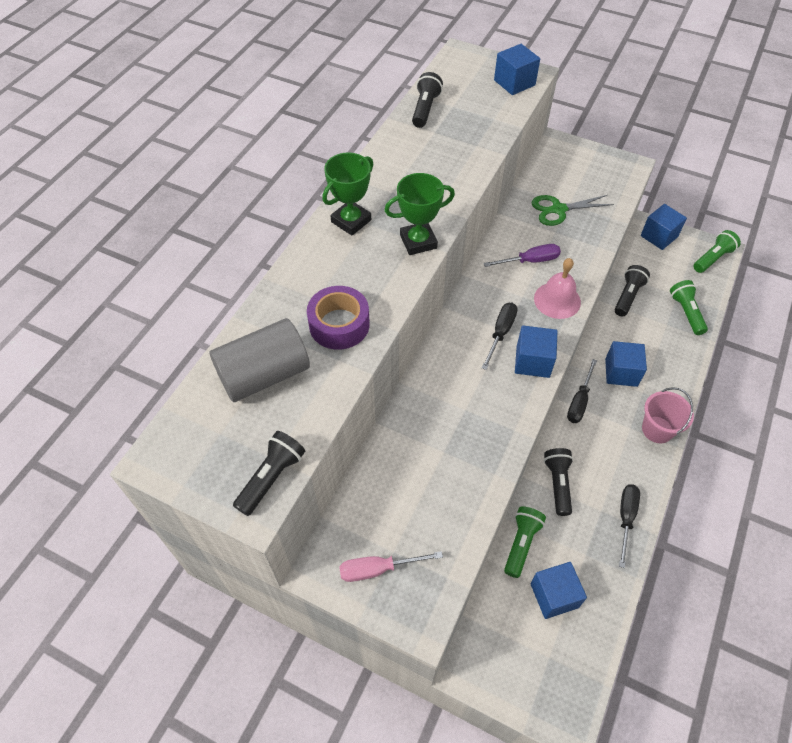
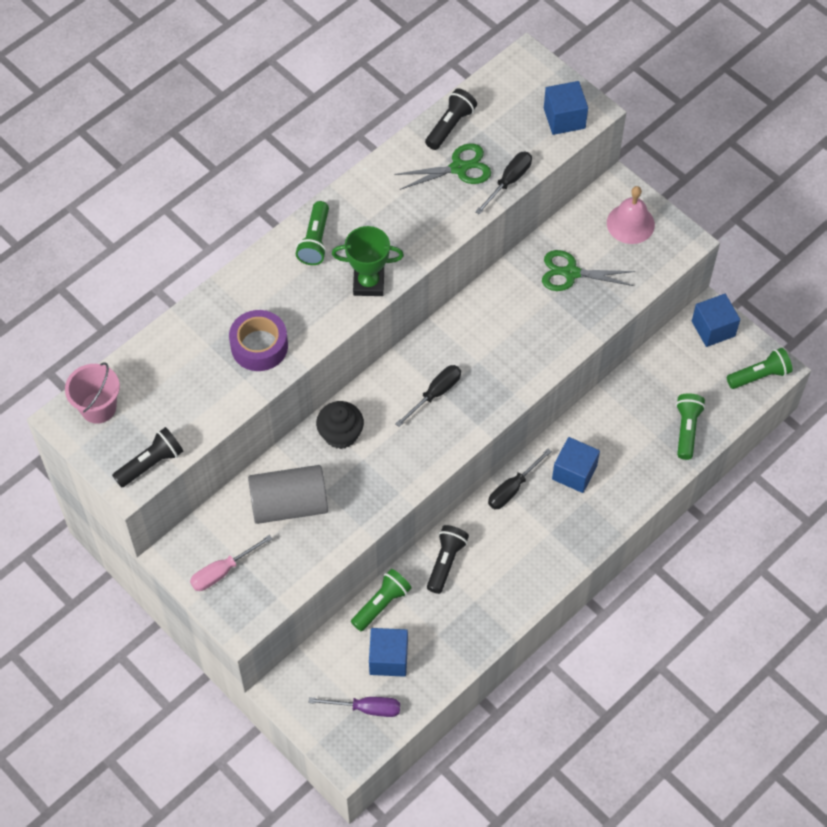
camera: 20 degrees right, 5 degrees up
(264, 375) = (177, 373): grey cylinder -> grey cylinder (289, 504)
(351, 221) = (315, 241): green trophy -> green flashlight
(378, 569) = (222, 571): pink screwdriver -> pink screwdriver turned 45 degrees counterclockwise
(433, 394) = (340, 434): none -> black cupcake
(449, 136) = (458, 168): none -> green scissors
(530, 261) = (507, 324): purple screwdriver -> purple screwdriver (366, 708)
(533, 361) = (451, 433): blue cube -> none
(557, 300) = (511, 377): pink bell -> pink bell (630, 223)
(625, 518) = (494, 616): black screwdriver -> black screwdriver (509, 181)
(628, 296) = (632, 390): black flashlight -> none
(657, 429) = (577, 543): pink bucket -> pink bucket (98, 407)

